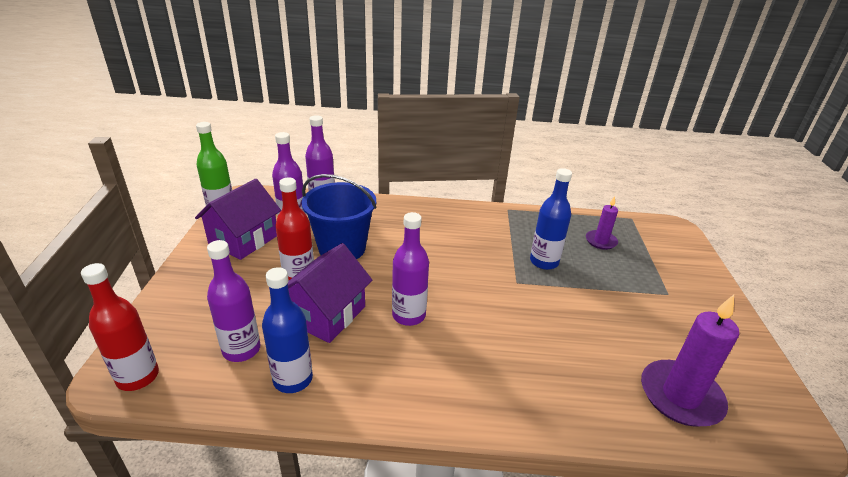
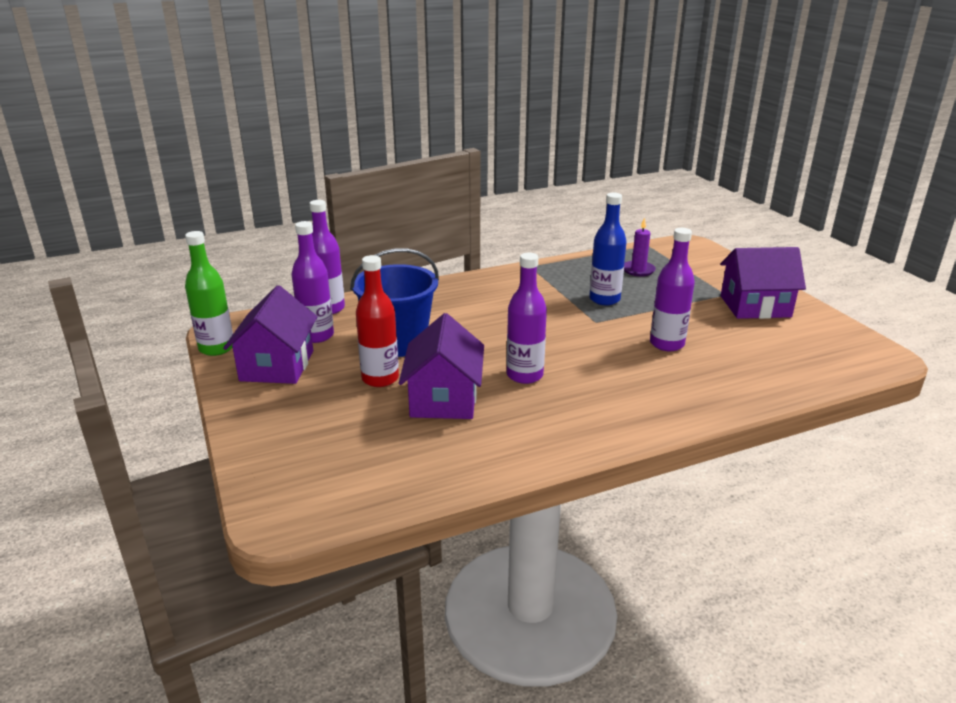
camera: 25 degrees left, 5 degrees down
(138, 377) = (304, 509): red bottle -> none
(241, 350) = (390, 452): purple bottle -> purple bottle (667, 344)
(293, 379) = (468, 456): blue bottle -> none
(680, 396) = (791, 359): purple candle -> none
(689, 318) = (755, 306): none -> purple house

